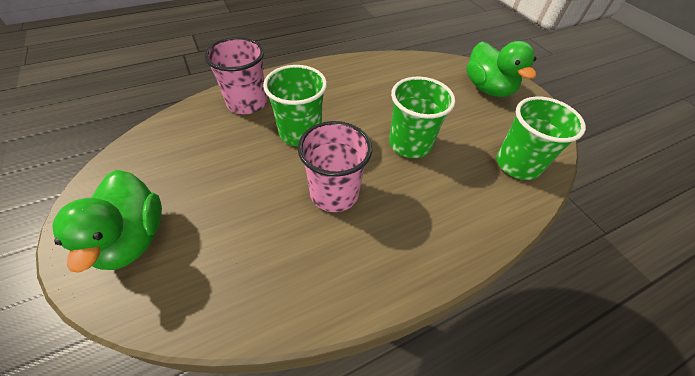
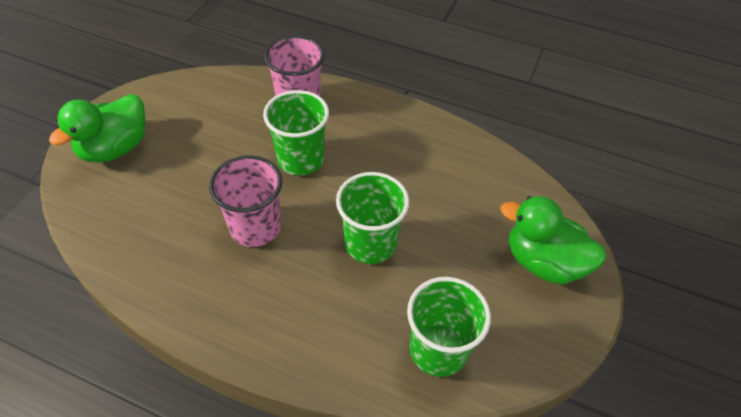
camera: 50 degrees right, 0 degrees up
(487, 88) = (543, 262): green duck -> green duck turned 90 degrees clockwise

